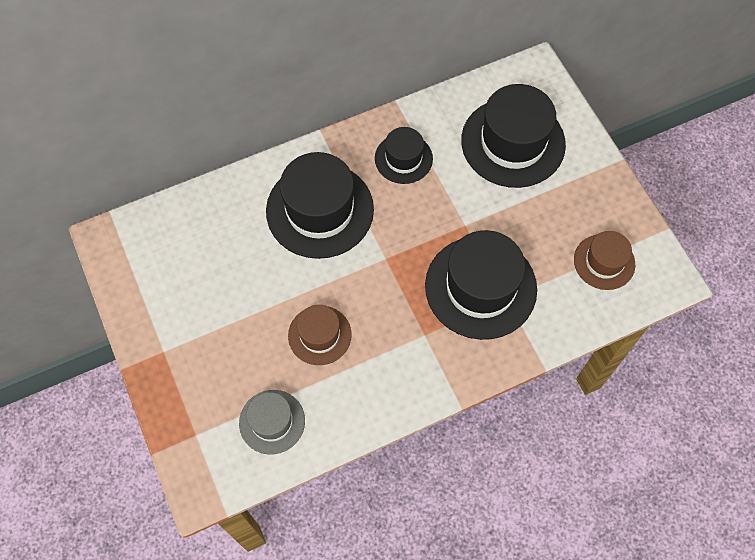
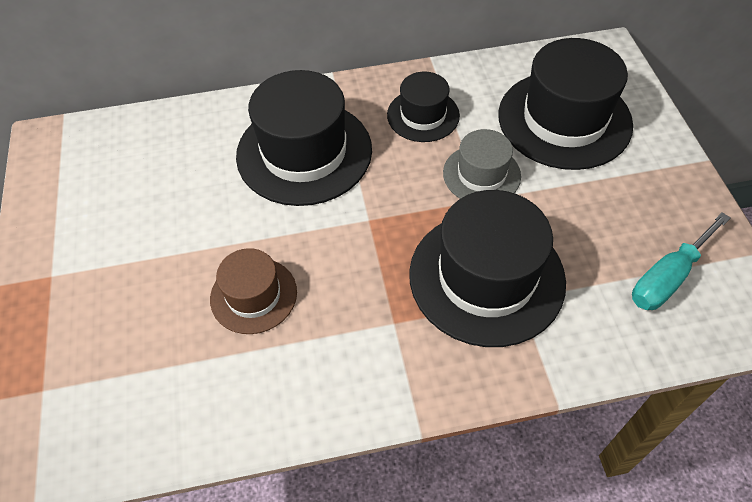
camera: 15 degrees right, 10 degrees down
(272, 422) = (149, 395): grey hat -> grey hat (481, 174)
(604, 262) = (667, 277): brown hat -> turquoise screwdriver

